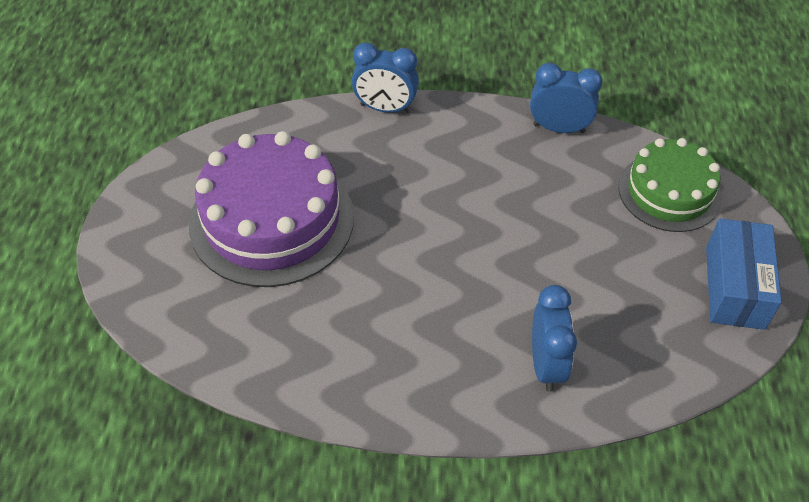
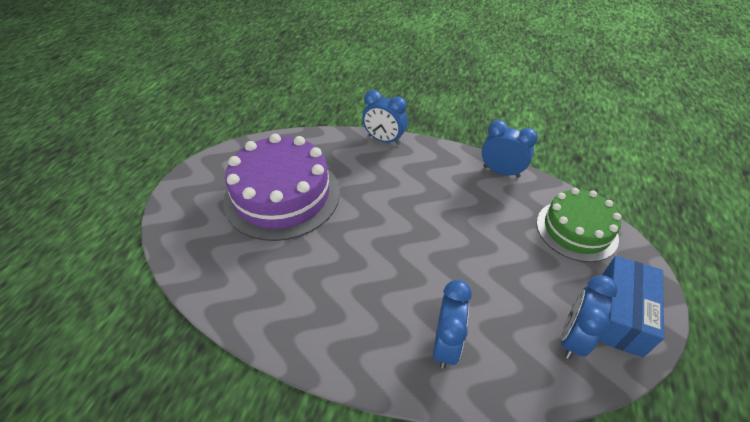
camera: 15 degrees right, 5 degrees down
(686, 325) = (572, 337): none -> blue clock

